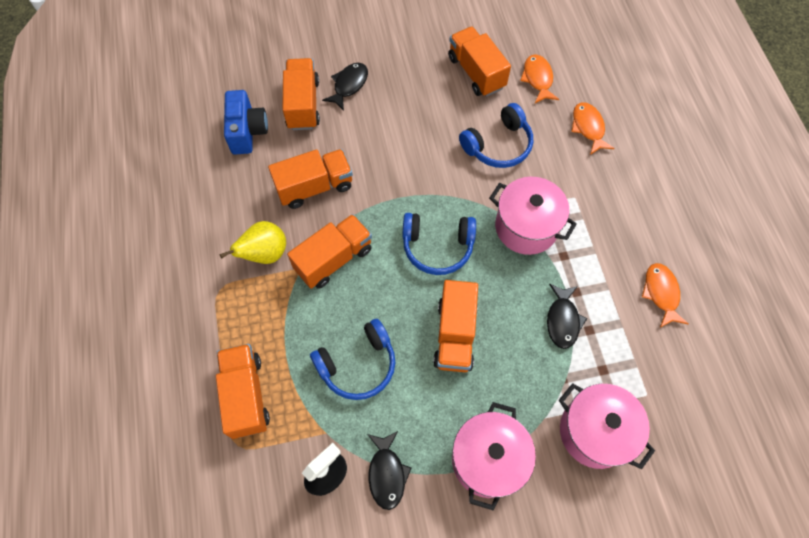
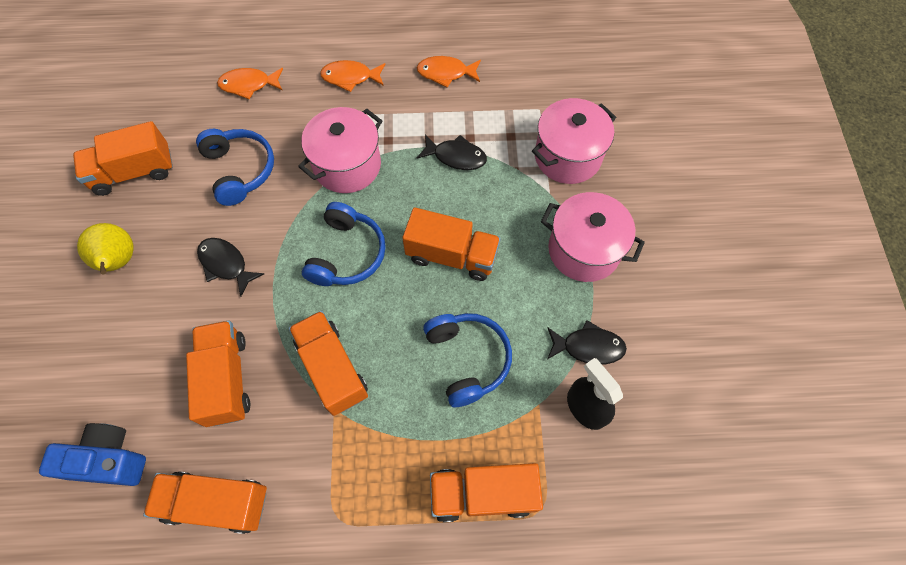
camera: 80 degrees left, 0 degrees up
(265, 254) = (303, 453): yellow pear -> yellow pear (119, 261)
(303, 104) = (95, 379): orange truck -> orange truck (216, 502)
(349, 85) = (90, 317): black fish -> black fish (226, 264)
(538, 79) = (169, 115): orange fish -> orange fish (350, 77)

